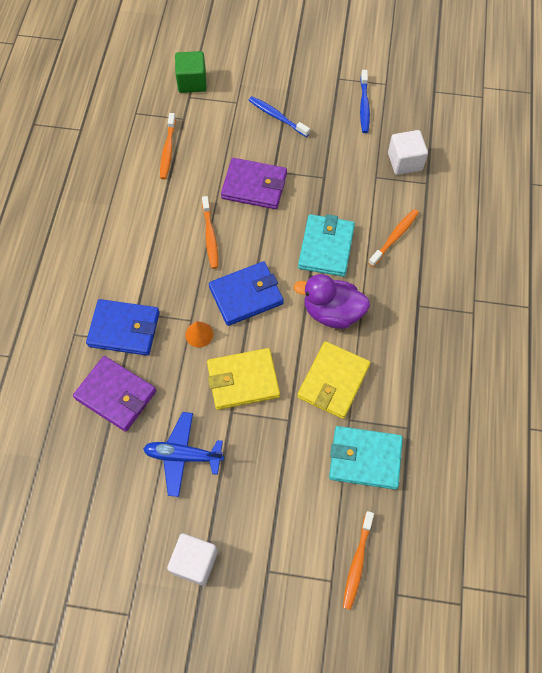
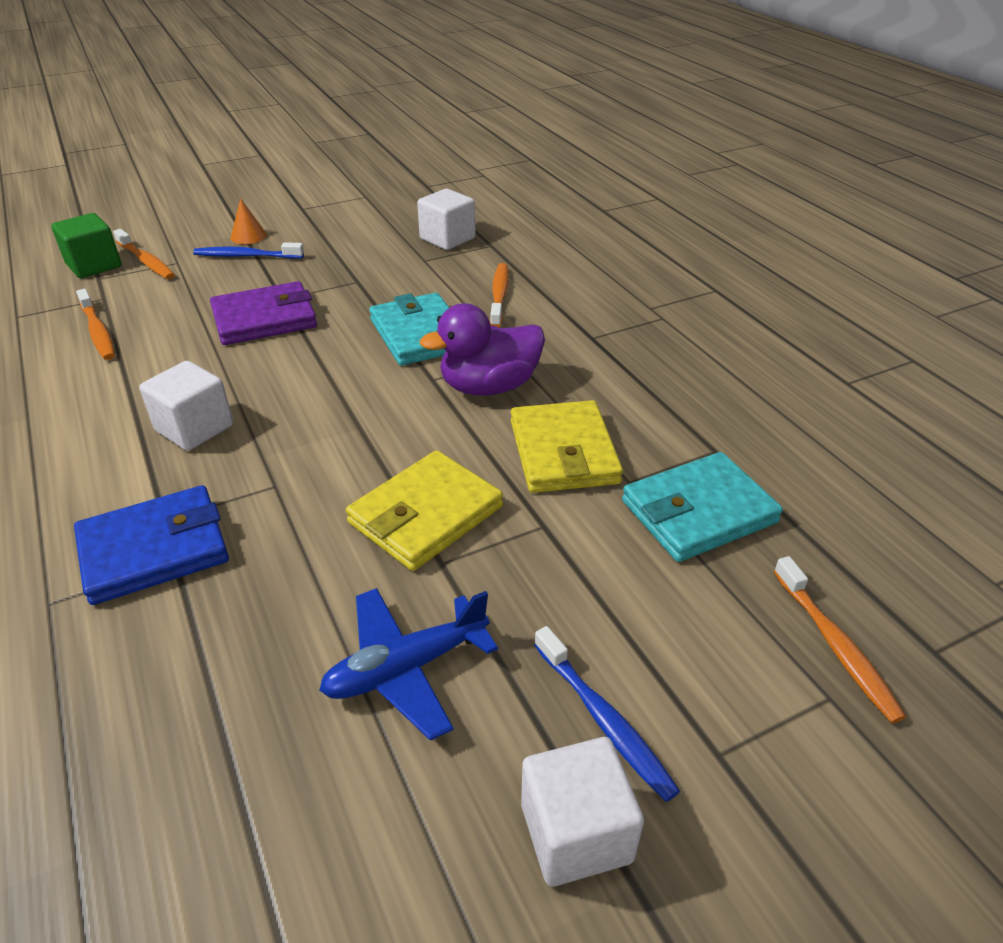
camera: 35 degrees left, 25 degrees down
(116, 395) = (199, 649): purple wallet -> none
(177, 258) = (194, 428): none -> white cube
(199, 334) = (303, 495): orange cone -> orange cone (248, 236)
(210, 236) = (235, 386): orange toothbrush -> orange toothbrush (146, 261)
(246, 295) = (345, 421): blue wallet -> none
(364, 106) = (355, 217): blue toothbrush -> blue toothbrush (604, 719)

